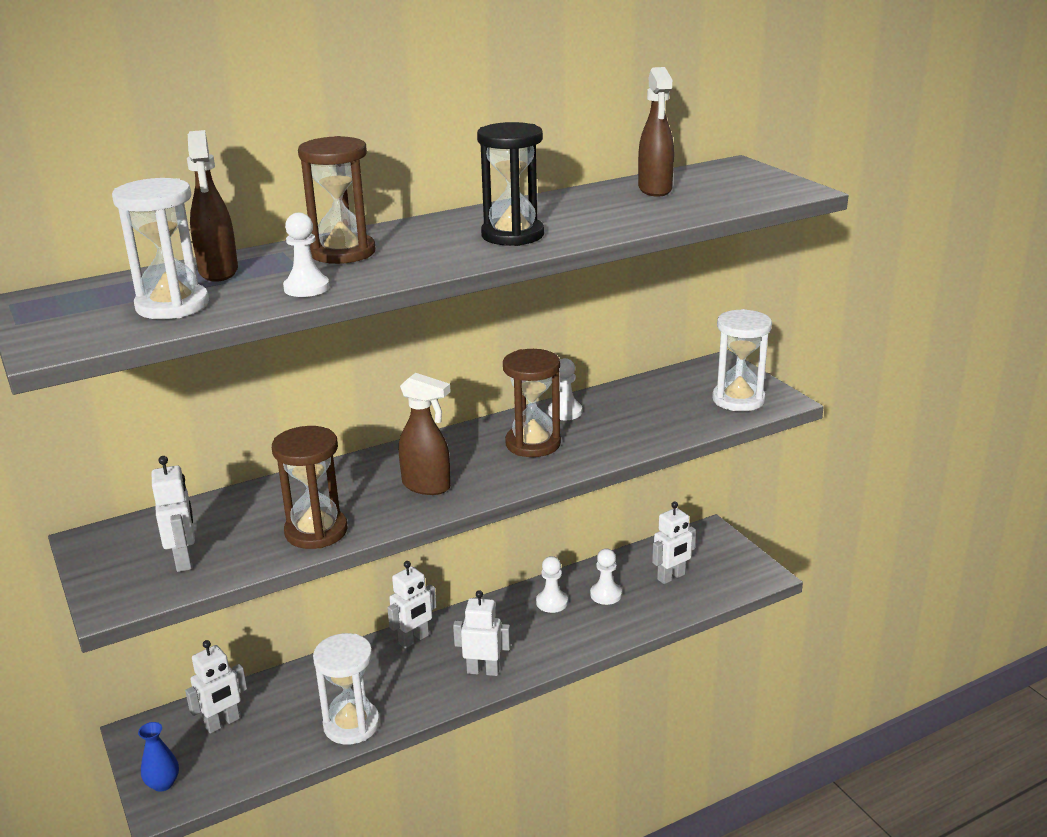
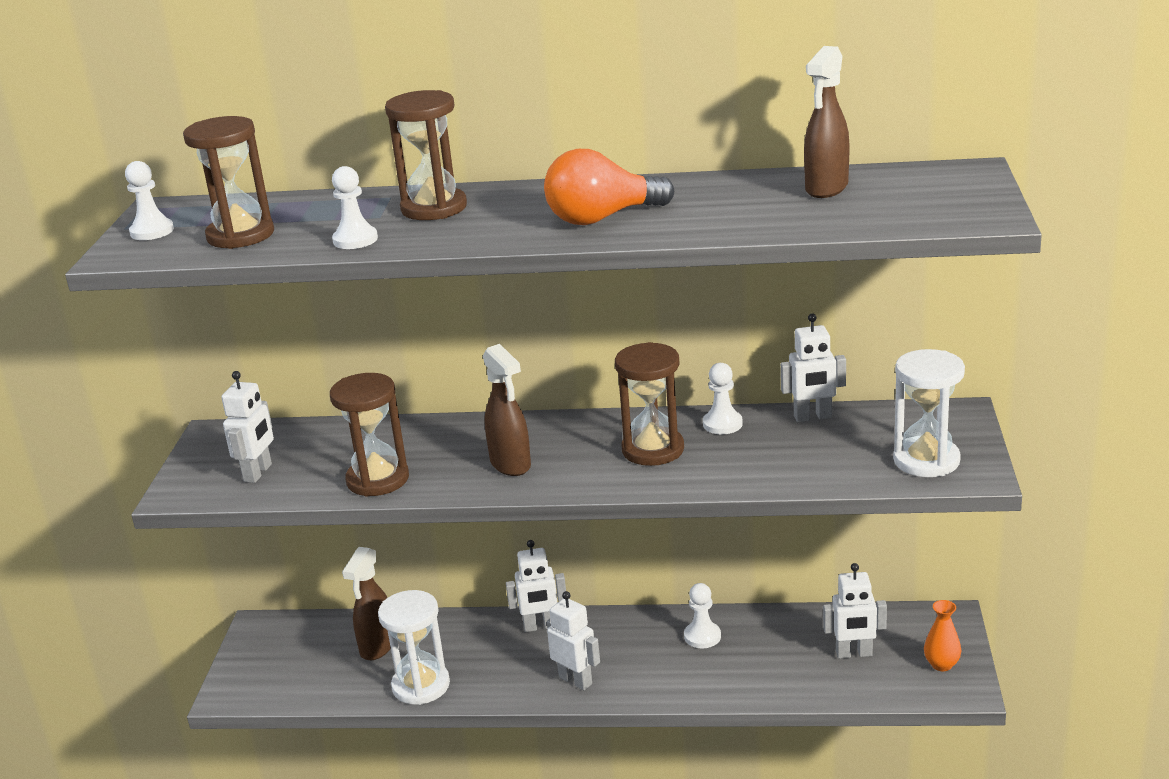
camera: 35 degrees right, 0 degrees up
(163, 783) = (242, 677): blue vase -> none
(172, 305) = (240, 235): white hourglass -> brown hourglass
(218, 272) = (315, 209): brown spray bottle -> brown spray bottle (377, 647)
(222, 723) = (324, 643): white robot -> white robot (813, 417)
(512, 235) = (602, 218): black hourglass -> orange light bulb
(606, 594) = (765, 648): white pawn -> white pawn (152, 231)
(735, 564) = (941, 664): none -> orange vase

